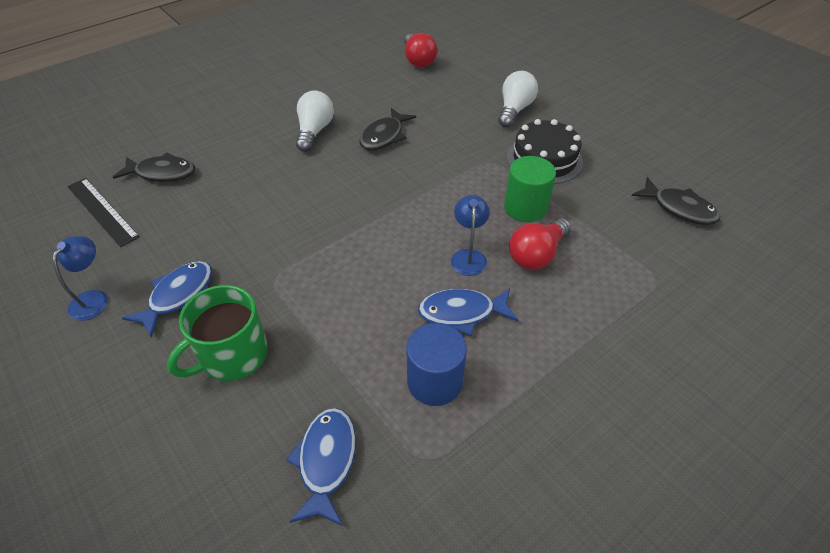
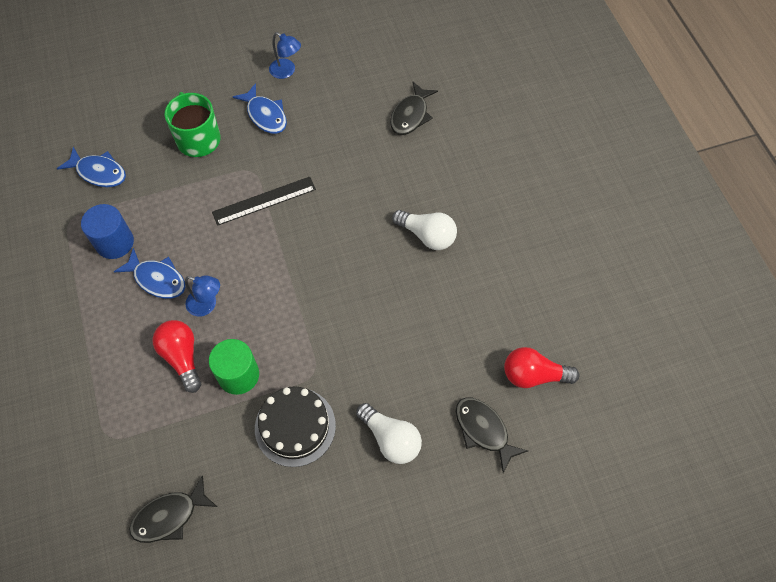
camera: 110 degrees right, 15 degrees up
(102, 211) = (378, 77): black ruler -> black ruler (264, 201)
(384, 136) = (394, 293): black fish -> black fish (484, 430)
(462, 313) = (157, 279): blue fish -> blue fish turned 105 degrees clockwise

